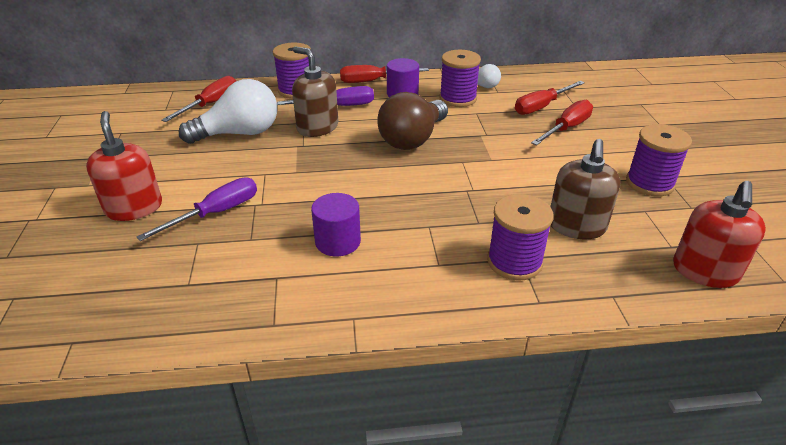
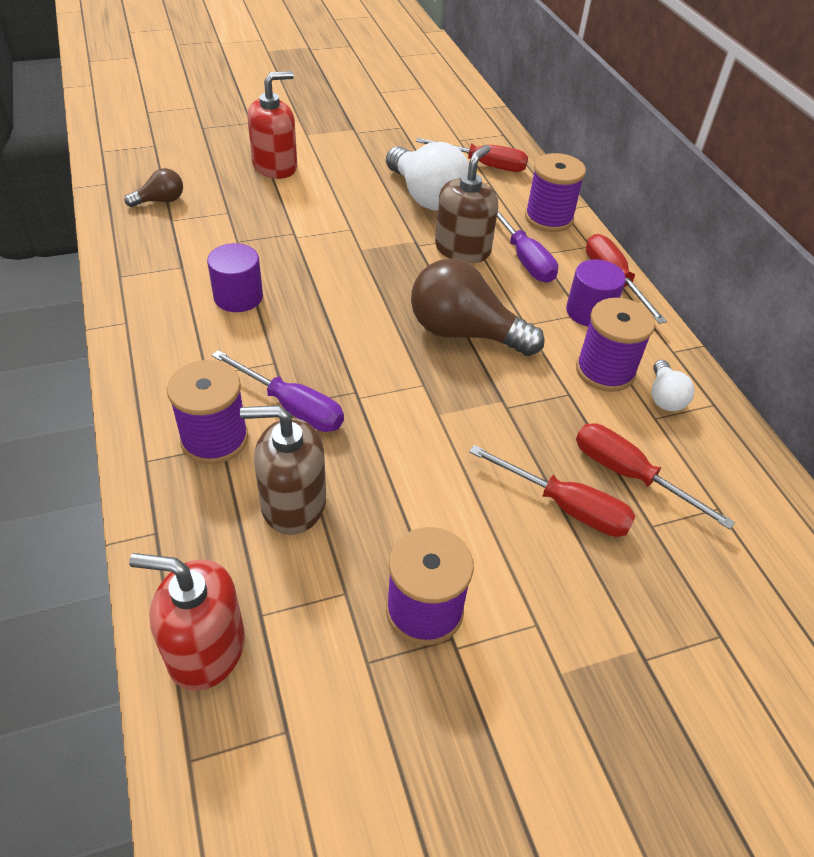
camera: 75 degrees right, 10 degrees up
(145, 292) = (160, 201): none -> brown light bulb
(216, 213) = (275, 213): purple screwdriver -> purple screwdriver (292, 407)

